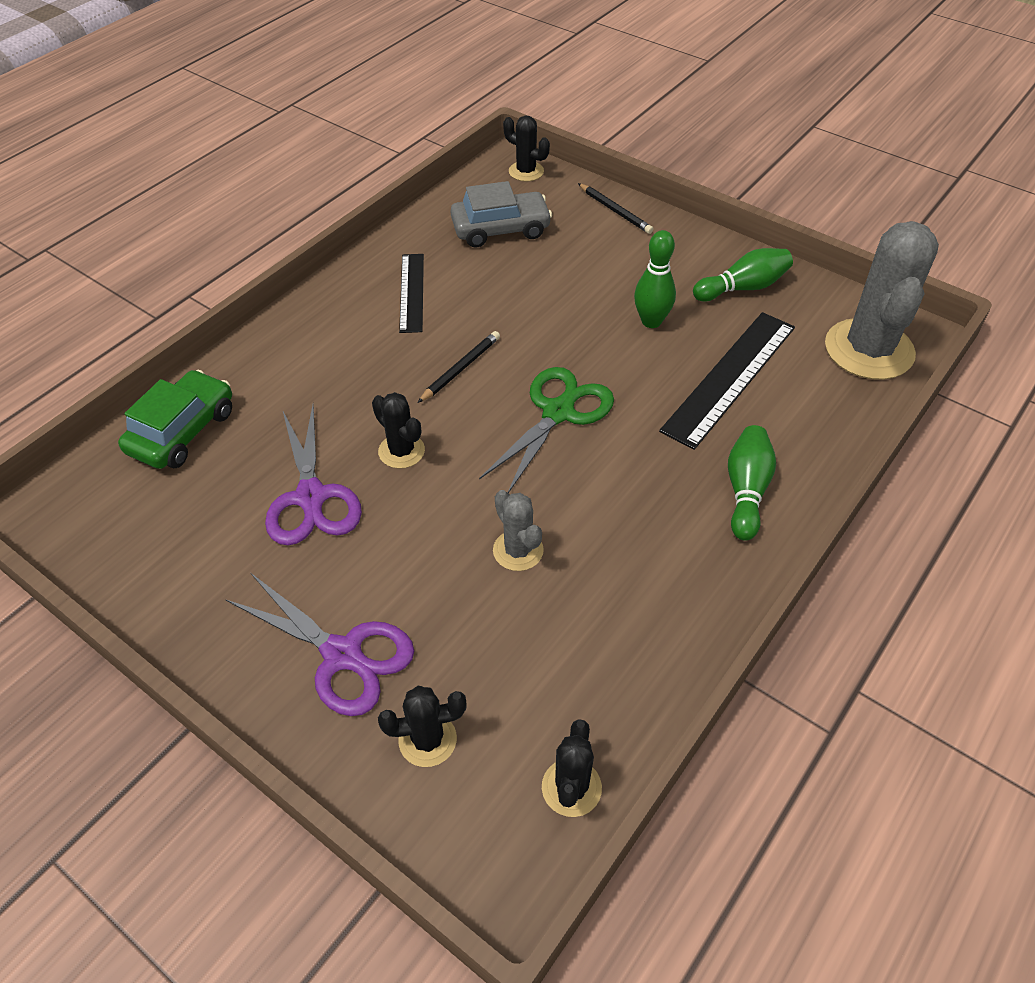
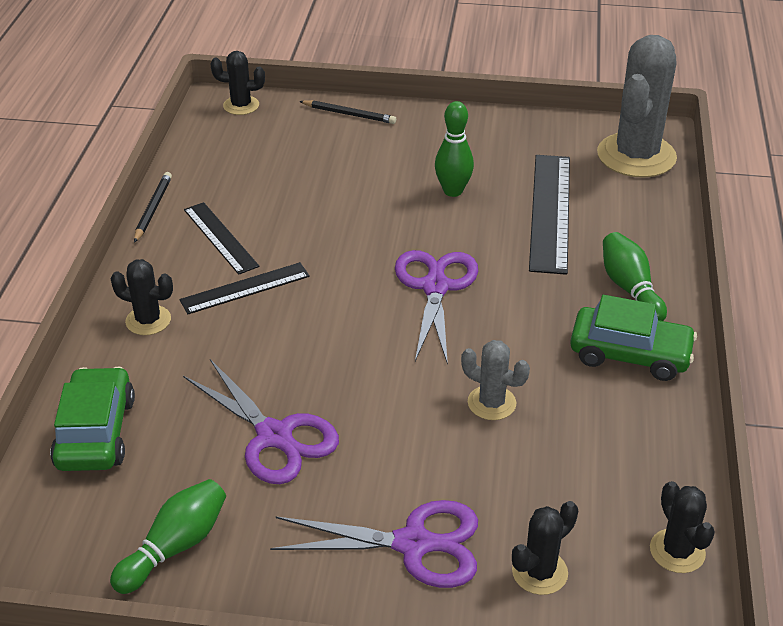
camera: 30 degrees left, 10 degrees down
(395, 348) = (245, 288): none -> black ruler
(401, 451) = (325, 368): black cactus -> black cactus (148, 320)
(460, 368) = (321, 283): black pencil -> black pencil (153, 209)
(501, 229) = (259, 160): grey car -> none
(558, 412) = (435, 287): green scissors -> purple scissors
(690, 559) = (630, 354): none -> green car
(742, 288) = (505, 141): green bowling pin -> green bowling pin (175, 547)
(869, 350) = (636, 156): grey cactus -> grey cactus turned 45 degrees clockwise

